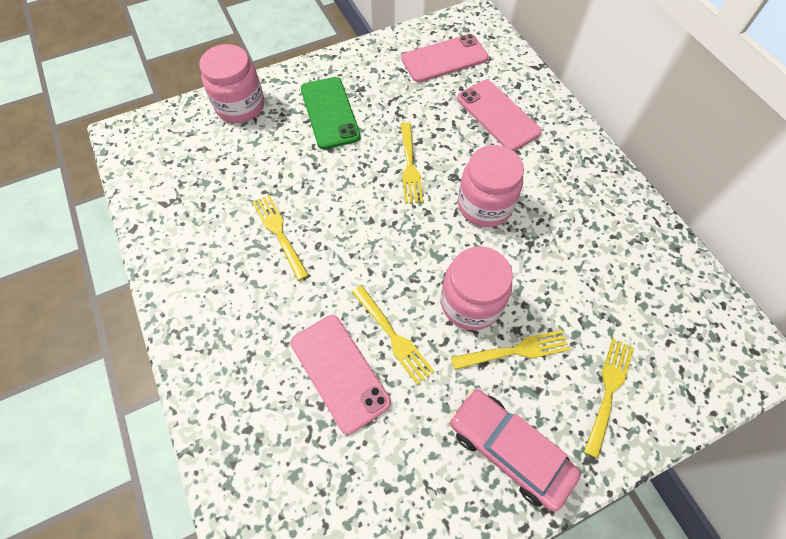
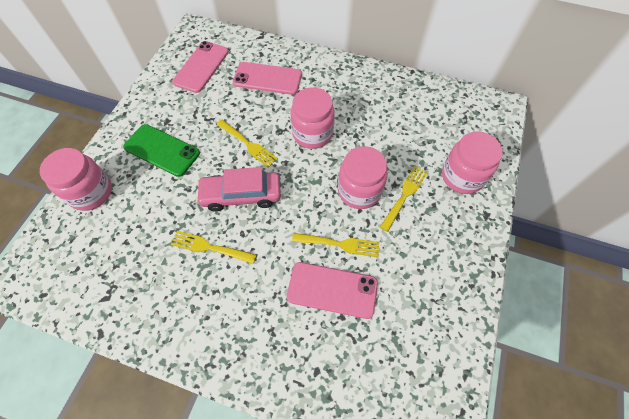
camera: 45 degrees left, 0 degrees up
(508, 449) = (451, 245): pink car -> pink car (241, 195)
(608, 391) = (462, 176): yellow fork -> pink jar

